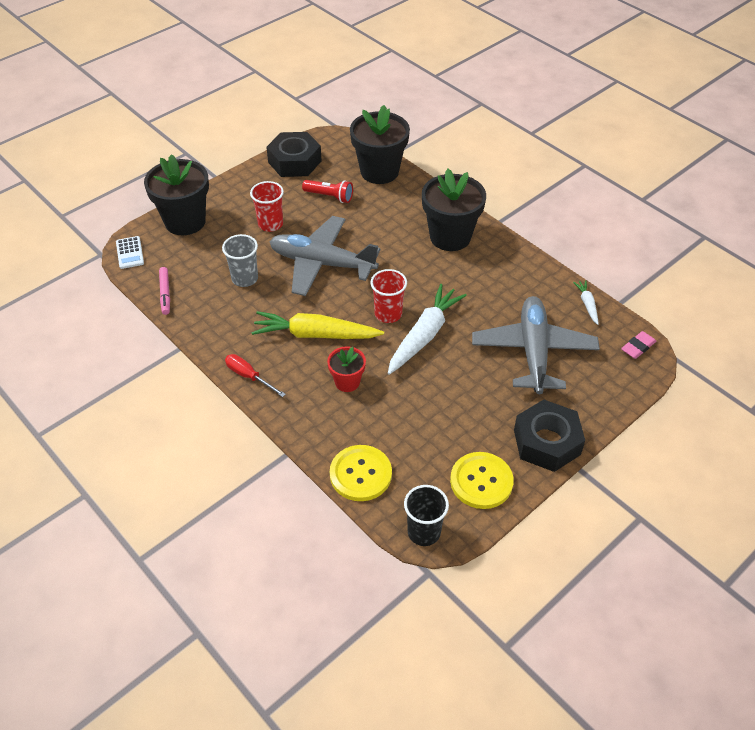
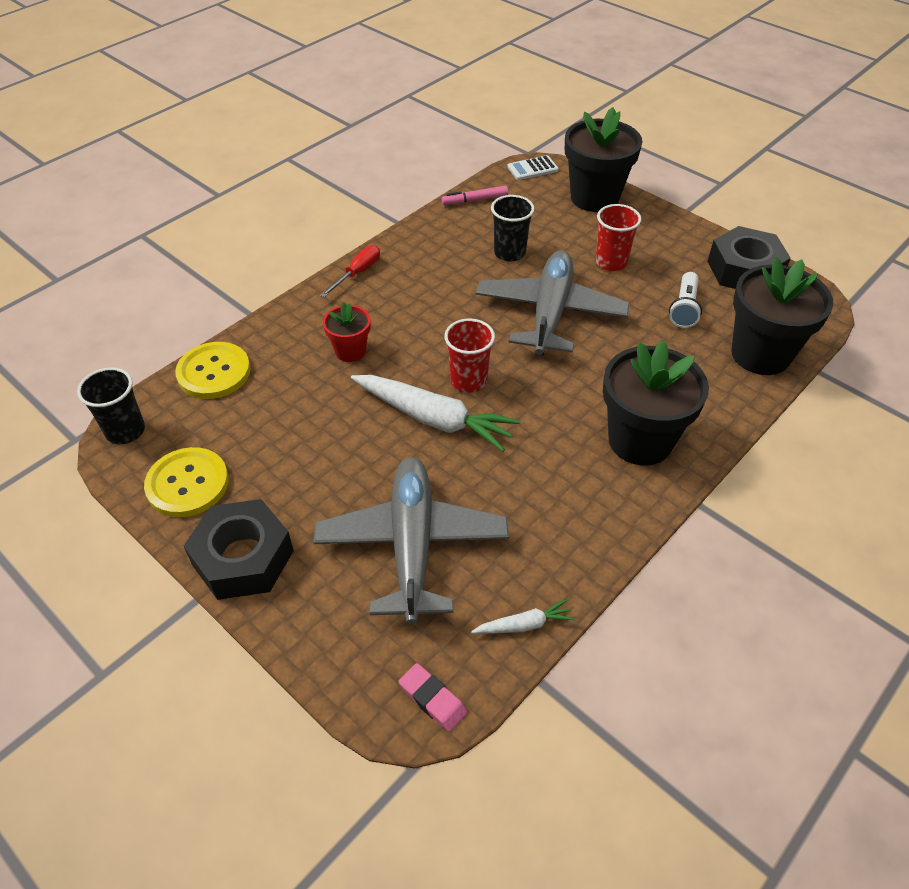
camera: 85 degrees right, 0 degrees up
(245, 278) = (509, 253): grey cup -> black cup
(315, 334) = (425, 318): yellow carrot -> none
(329, 196) = (684, 308): red flashlight -> white flashlight
(533, 351) = (412, 545): grey plane -> grey plane turned 90 degrees counterclockwise

